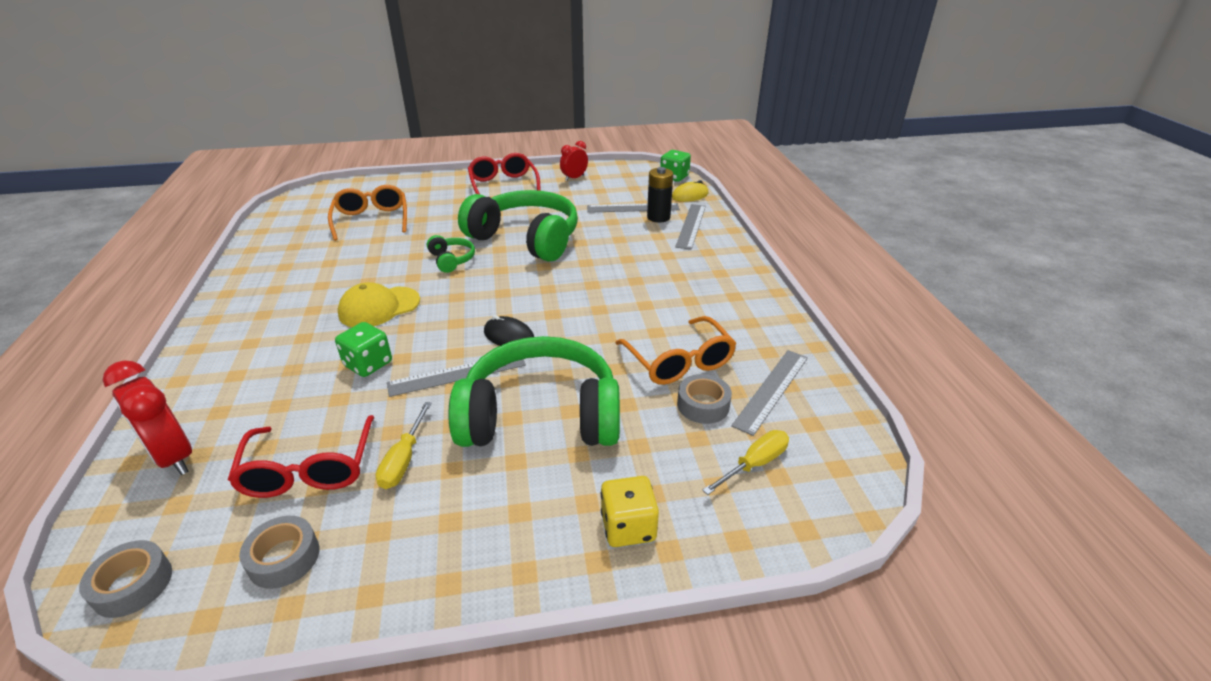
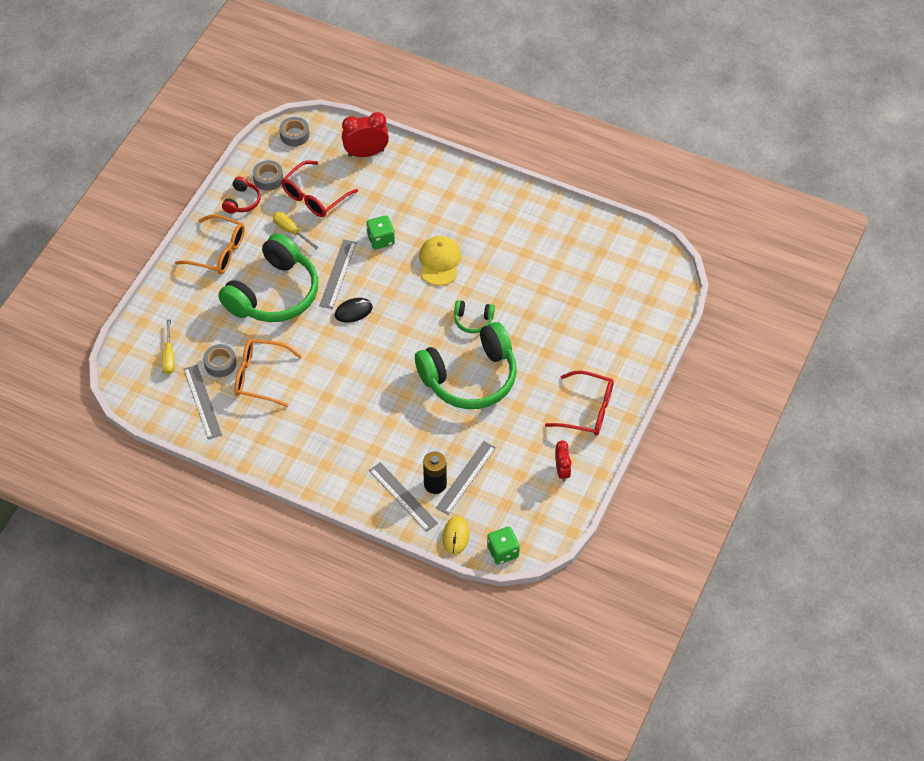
camera: 125 degrees right, 20 degrees up
(309, 470) = (314, 197): red glasses -> red glasses turned 75 degrees counterclockwise
(365, 565) = (242, 201): none -> red headphones
(372, 220) = (582, 296): orange glasses -> orange glasses (218, 252)
(628, 527) = (182, 290): yellow dice -> none

